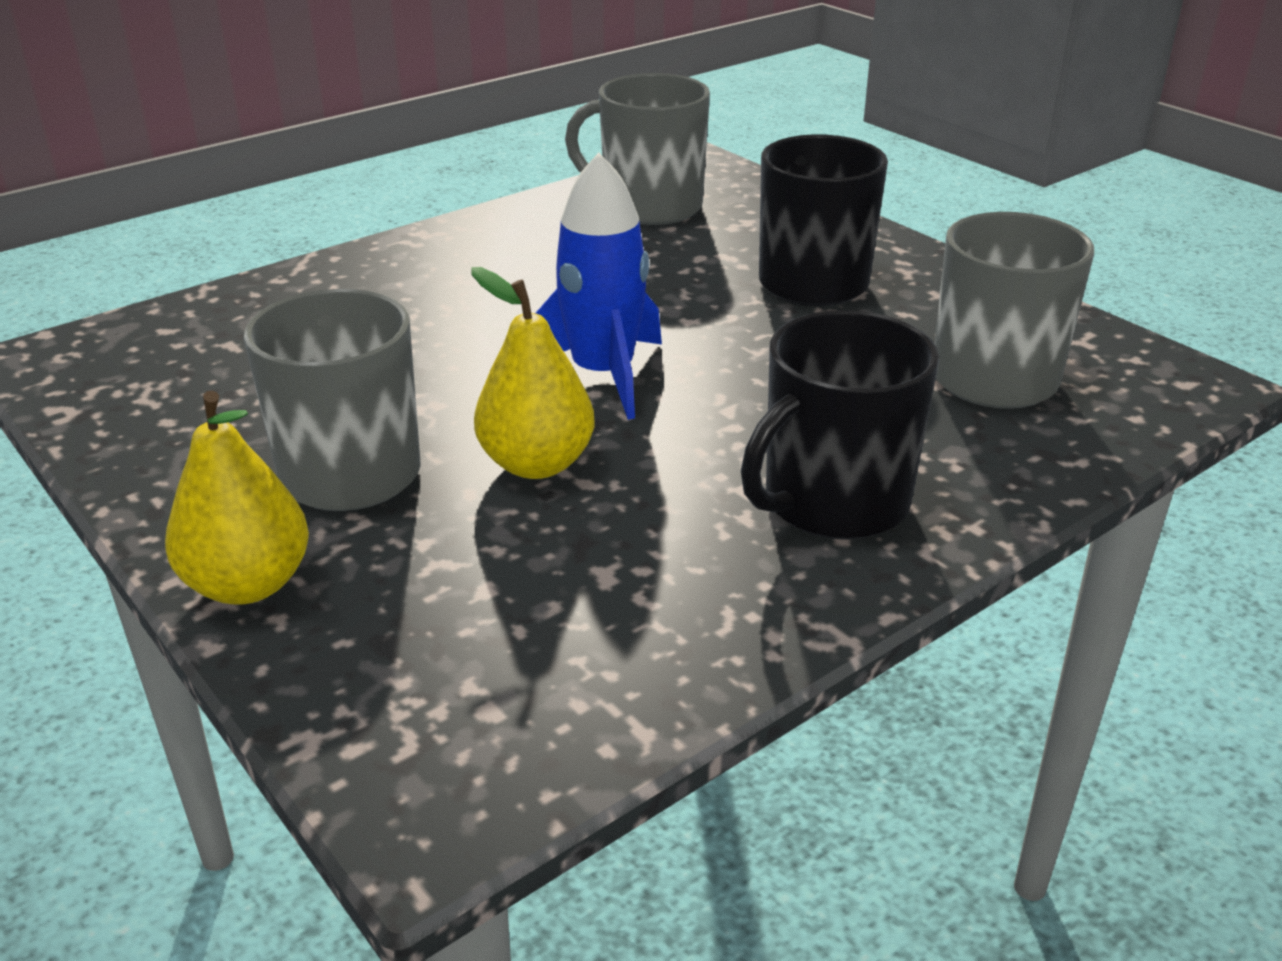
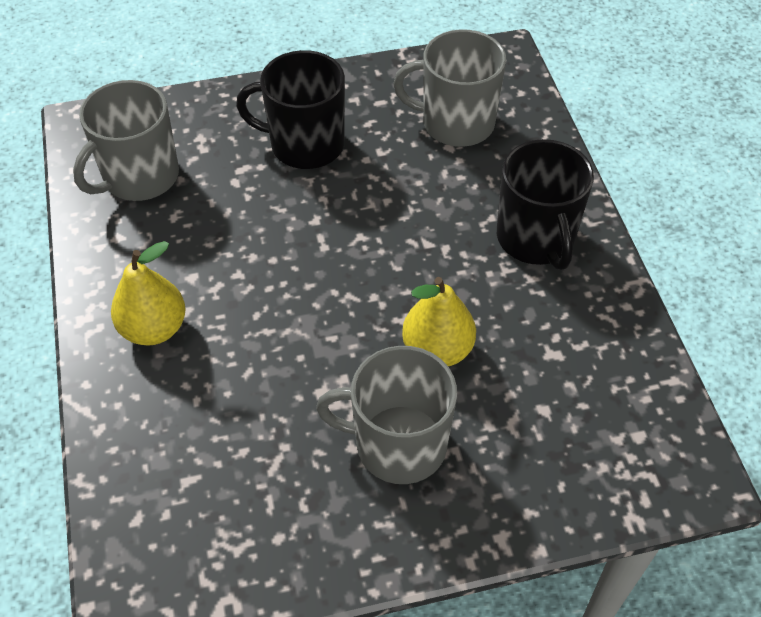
camera: 65 degrees left, 20 degrees up
(248, 584) = (492, 522): yellow pear -> yellow pear (154, 328)
(603, 375) = (356, 285): blue rocket -> none

